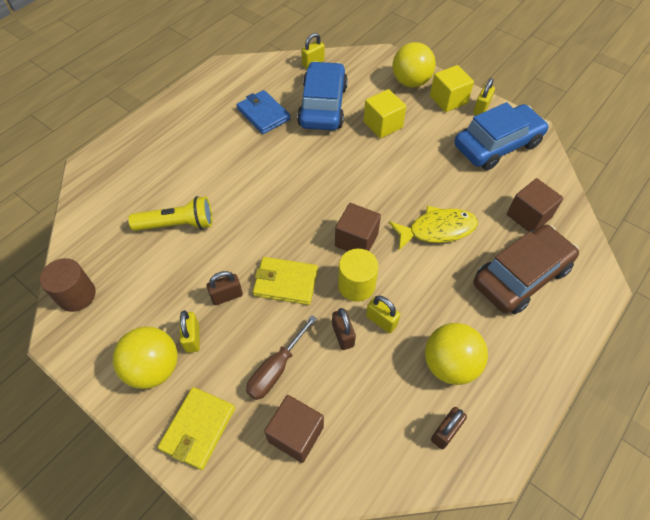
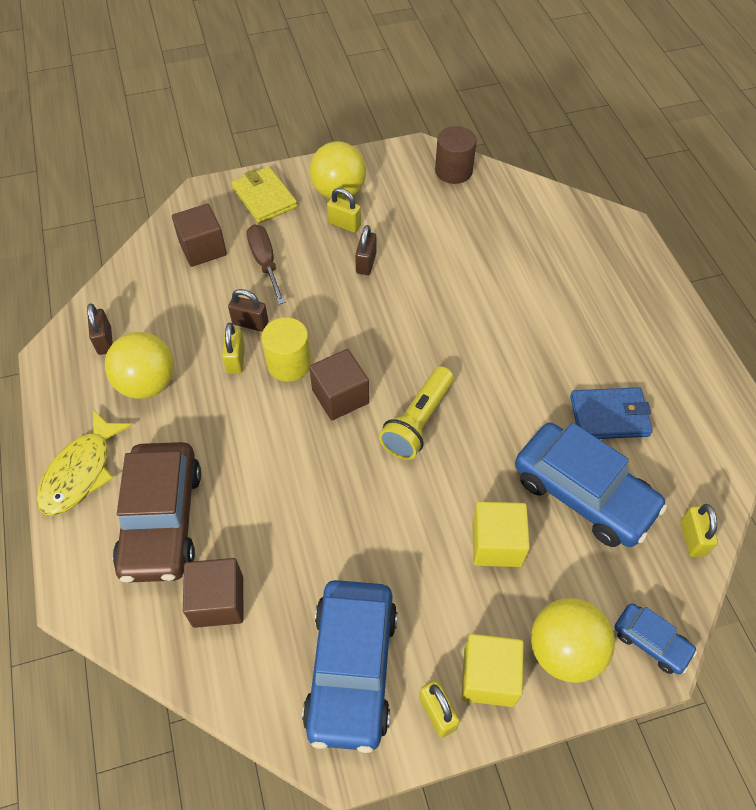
camera: 125 degrees right, 0 degrees up
(177, 225) = (482, 263): yellow flashlight -> yellow flashlight (417, 422)
(285, 282) = (342, 311): yellow wallet -> none
(378, 59) = (651, 641): none -> blue car
(381, 321) = (236, 360): yellow padlock -> yellow padlock turned 75 degrees counterclockwise
(437, 230) = (287, 482): yellow fish -> yellow fish (81, 472)

